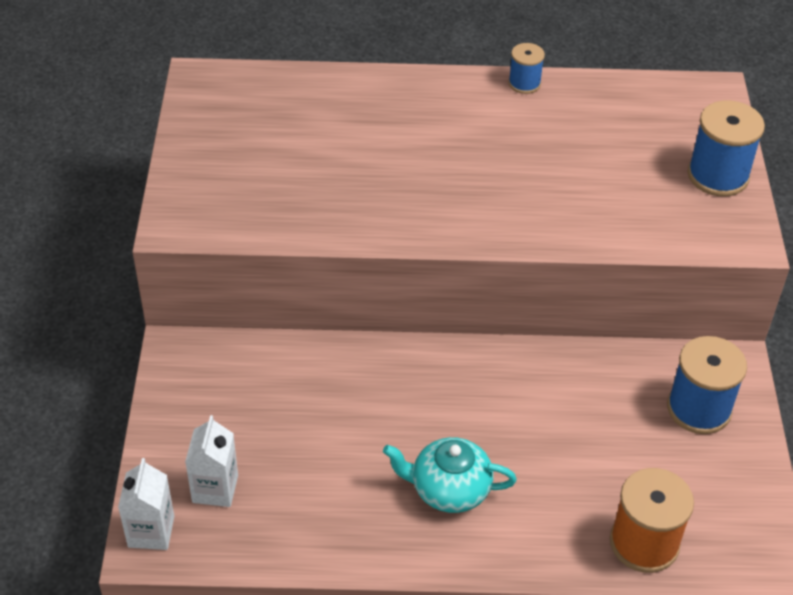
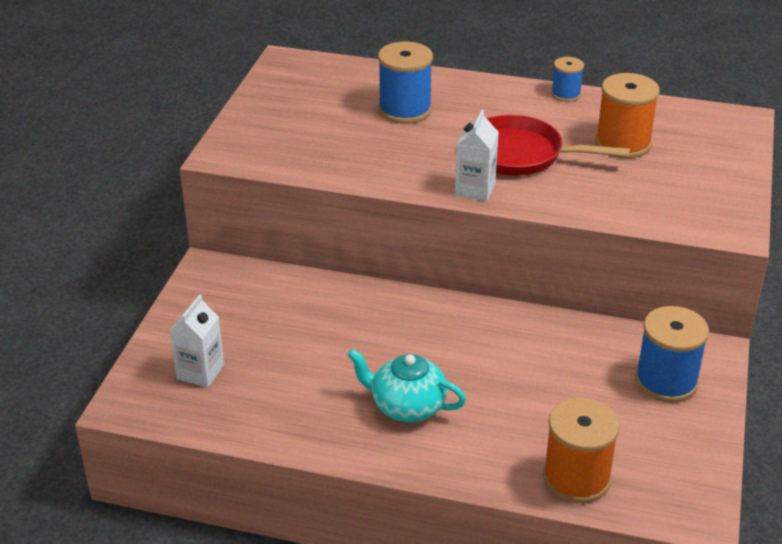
camera: 15 degrees right, 10 degrees down
(151, 531) = (133, 394): white carton -> white carton (475, 189)
(501, 174) = (520, 154): none -> red pan
(603, 143) = (623, 144): none -> orange spool
(718, 176) = (722, 180): blue spool -> blue spool (405, 110)

